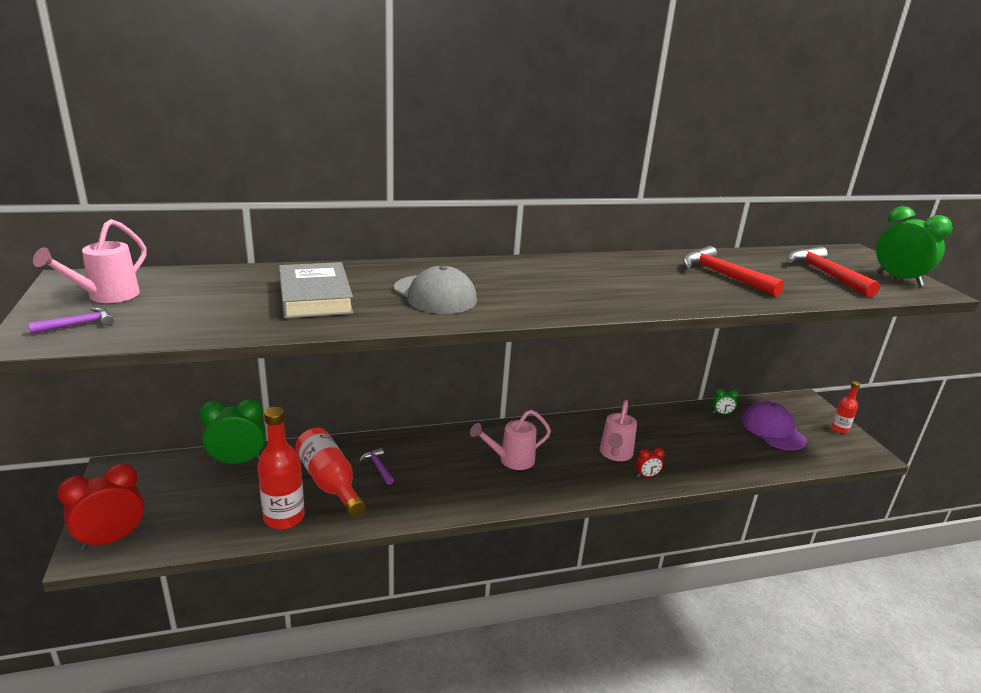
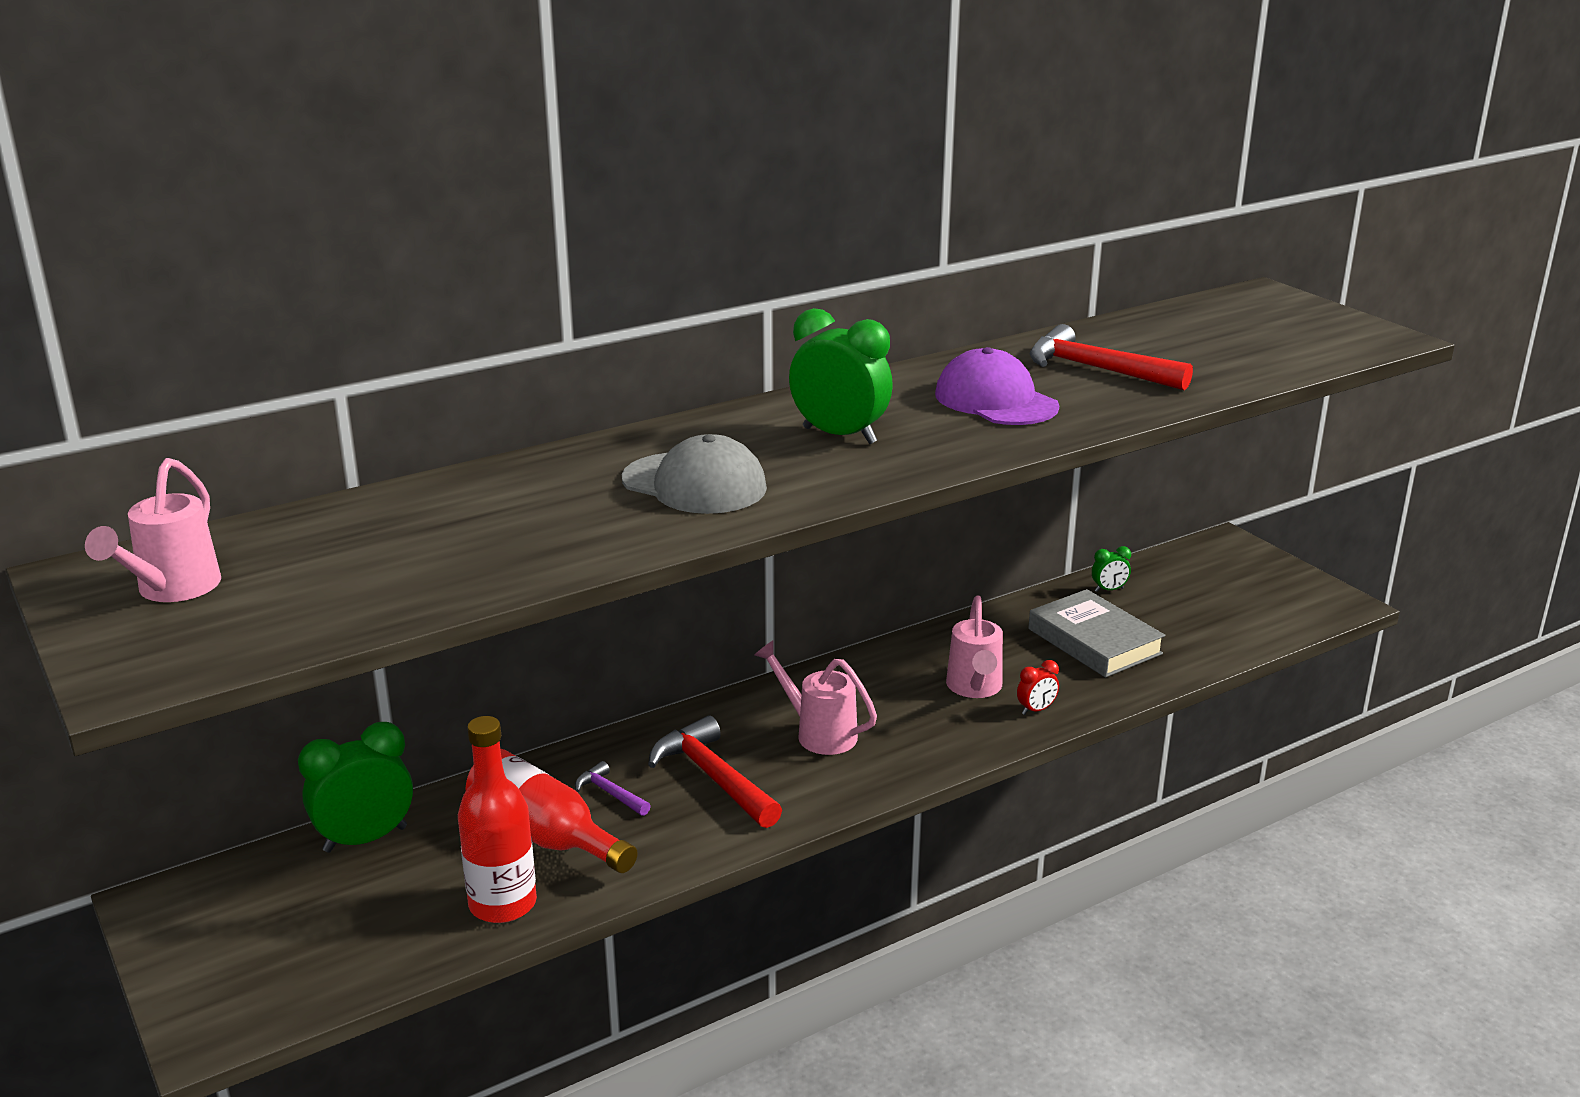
camera: 15 degrees left, 0 degrees up
(78, 324) = (177, 643): purple hammer -> none
(112, 539) = (233, 1006): red clock -> none
(314, 297) = (511, 524): grey book -> grey book (1094, 641)
(511, 460) = (819, 733): pink watering can -> pink watering can turned 75 degrees clockwise
(772, 430) = (1193, 599): purple cap -> purple cap (995, 400)
(826, 274) = (1238, 340): red hammer -> red hammer (713, 778)
(839, 429) = (1288, 576): red bottle -> none
(898, 279) = (1339, 329): green clock -> green clock (839, 436)

